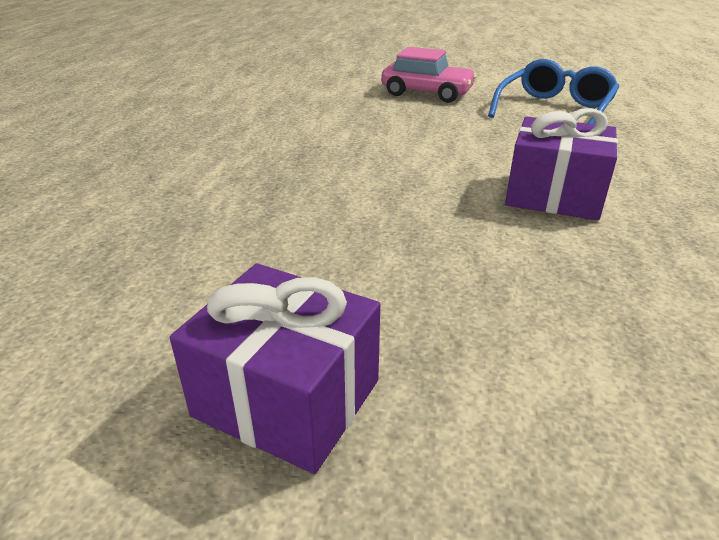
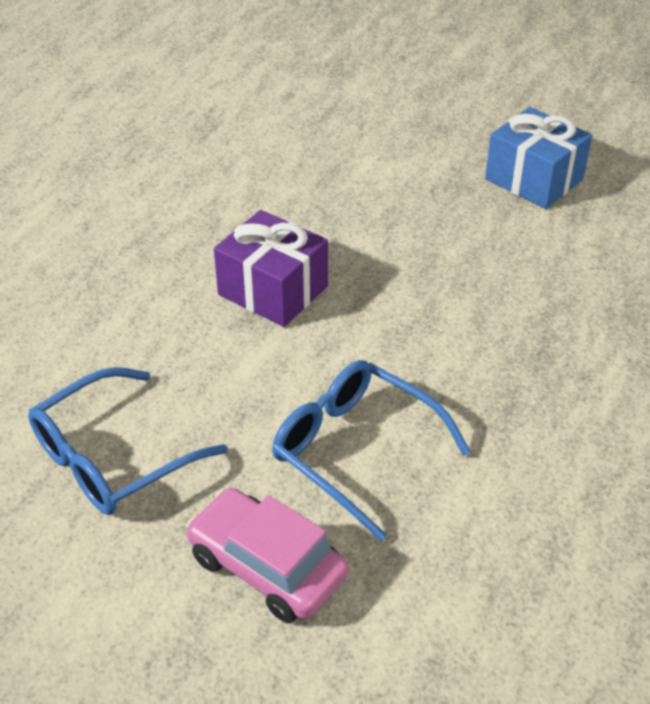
camera: 165 degrees left, 10 degrees up
(287, 398) = (534, 179): purple gift -> blue gift
(405, 127) = (356, 451): none -> blue glasses

